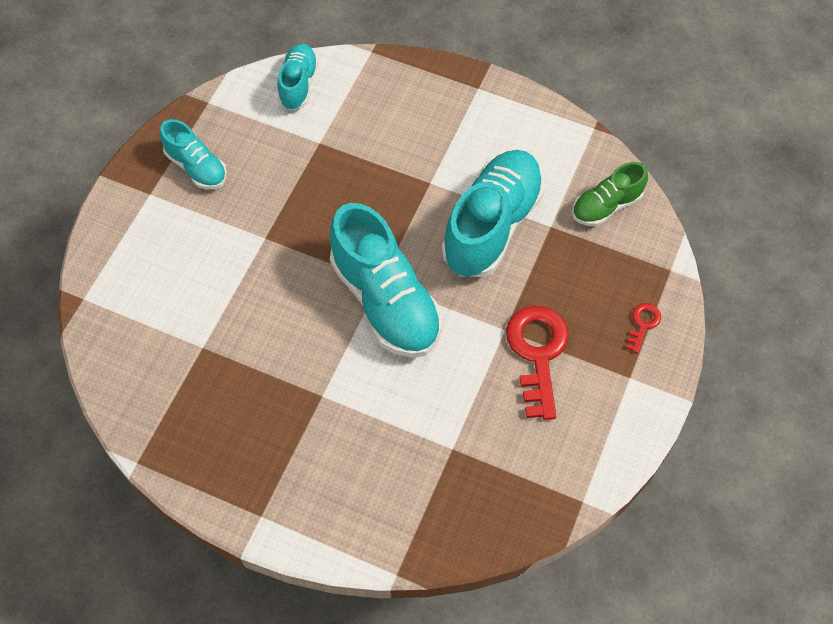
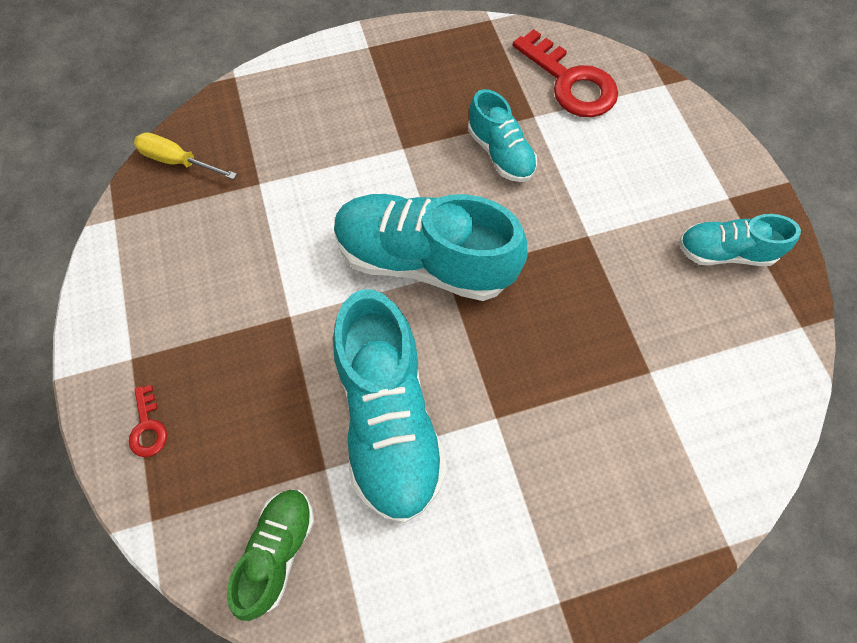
camera: 140 degrees right, 5 degrees up
(298, 84) = (749, 425): turquoise shoe -> turquoise shoe (500, 153)
(501, 519) = (177, 161): none -> yellow screwdriver
(537, 353) = (241, 316): red key -> red key (570, 82)

